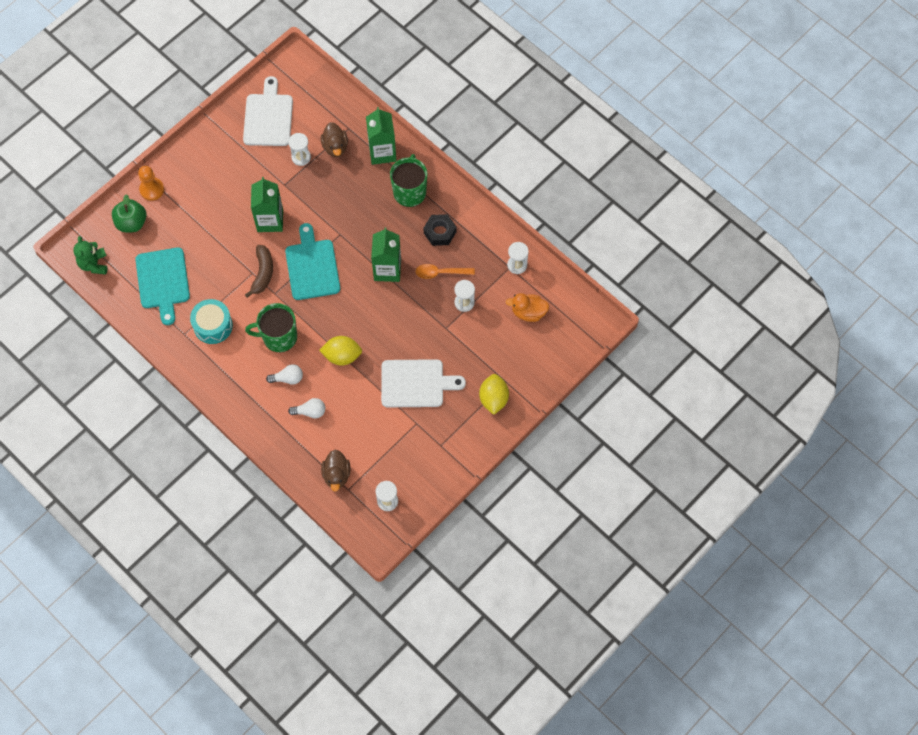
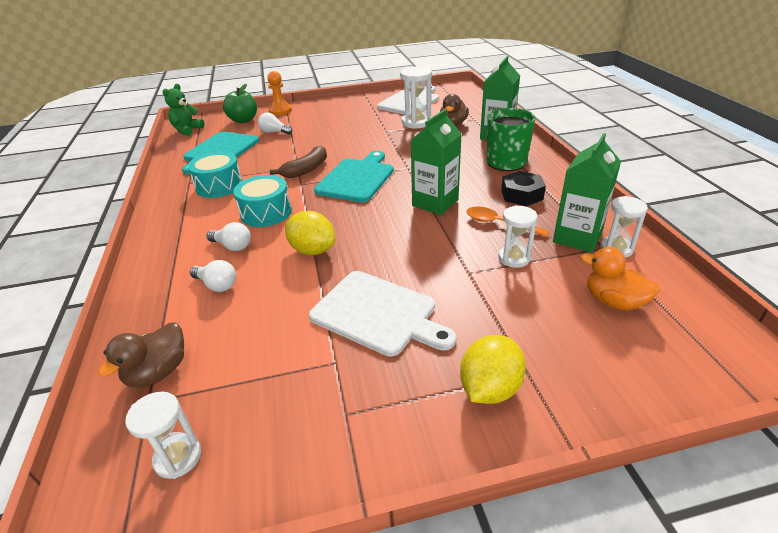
camera: 35 degrees right, 30 degrees down
(183, 230) = (274, 132): none -> white light bulb
(270, 220) = (351, 144): green carton -> green carton (577, 237)
(279, 337) = (266, 212): green mug -> turquoise drum
(301, 157) = (416, 122): white hourglass -> white hourglass, size x1.52

